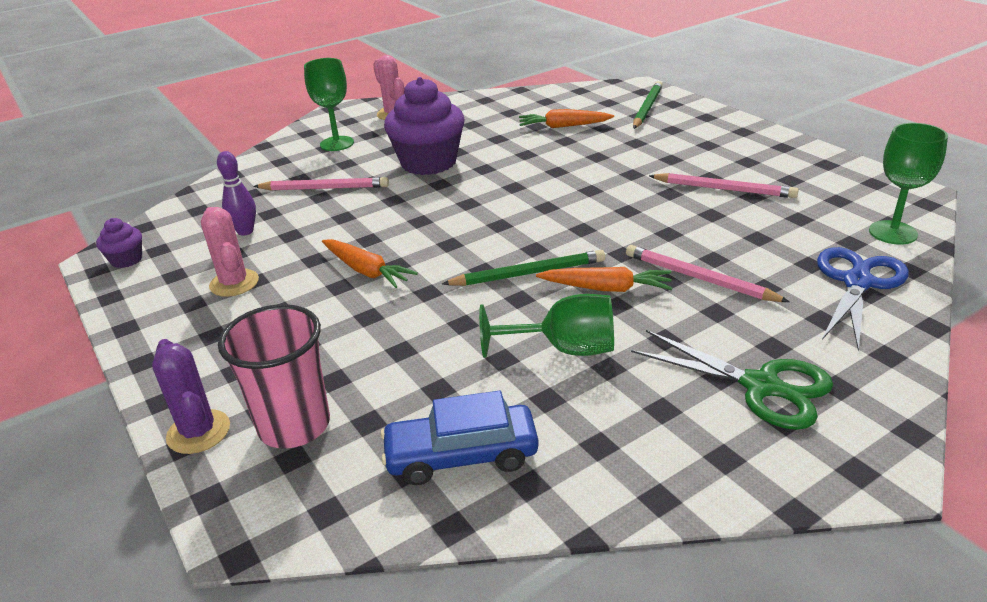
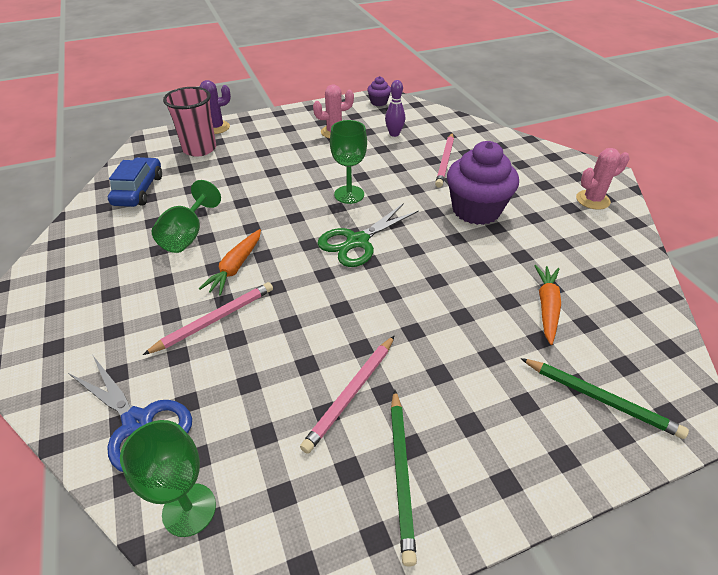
camera: 100 degrees right, 10 degrees up
(337, 143) = (527, 169): green goblet -> green goblet (349, 194)
(366, 271) = (321, 173): orange carrot -> none
(528, 273) = (277, 235): green pencil -> green pencil (401, 473)
(761, 386) = (86, 308): green scissors -> green scissors (357, 241)

